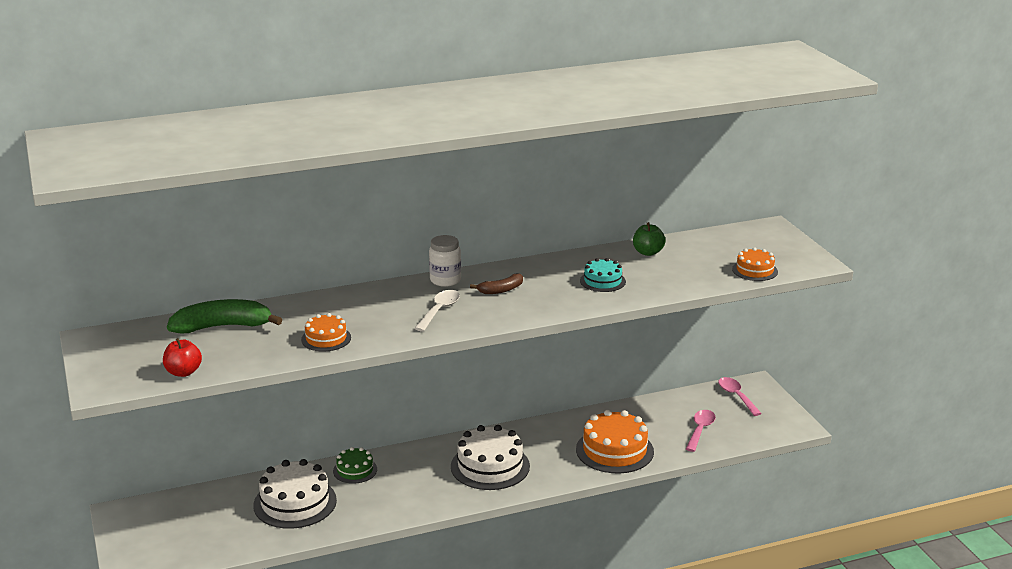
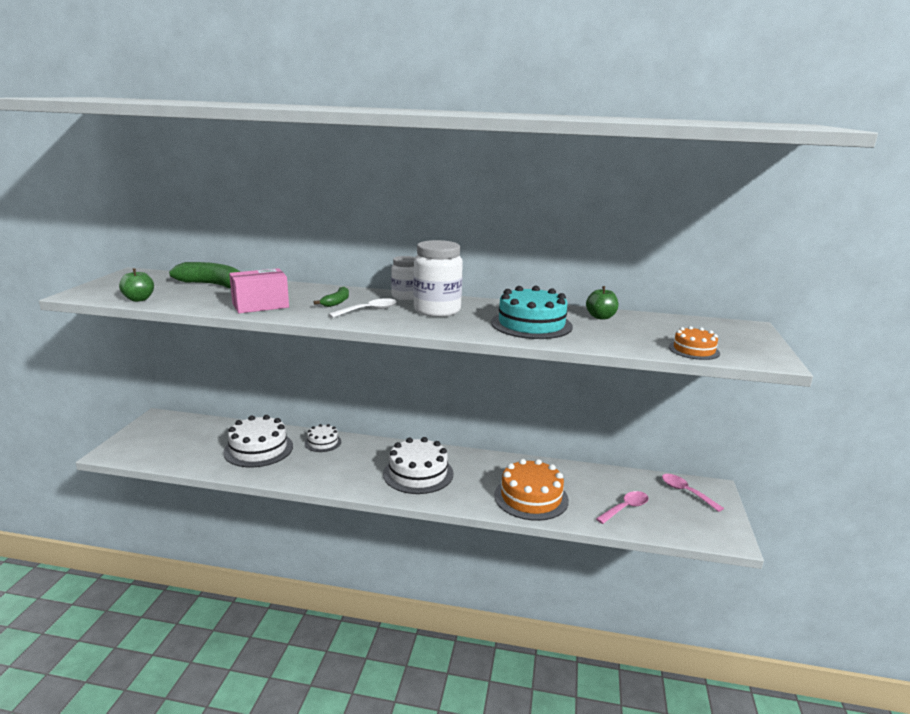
camera: 30 degrees right, 5 degrees down
(183, 372) = (139, 299): red apple -> green apple
(326, 339) = (260, 305): orange cake -> pink box
(355, 470) = (323, 442): green cake -> white cake
(391, 309) = (336, 302): none -> green banana
(501, 290) = (437, 310): brown banana -> white jar
(602, 281) = (531, 324): turquoise cake -> turquoise cake, size x1.80
(736, 396) = (686, 492): pink spoon -> pink spoon turned 45 degrees counterclockwise

